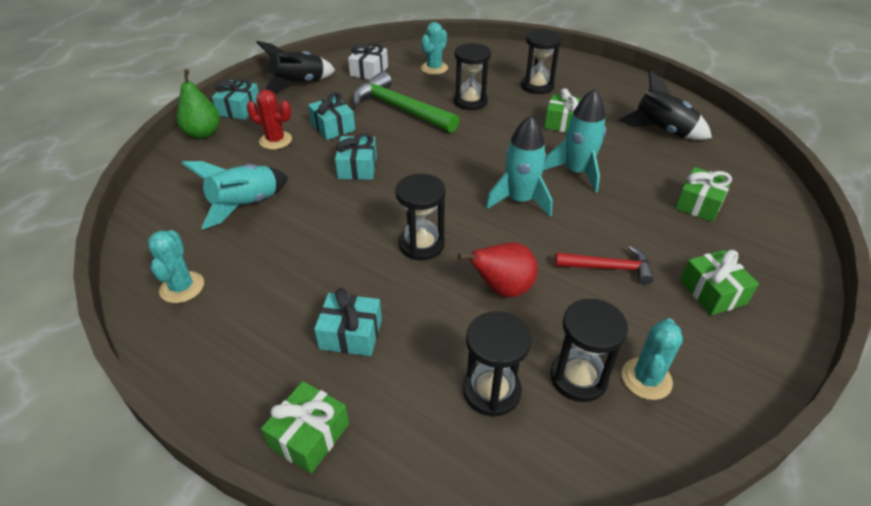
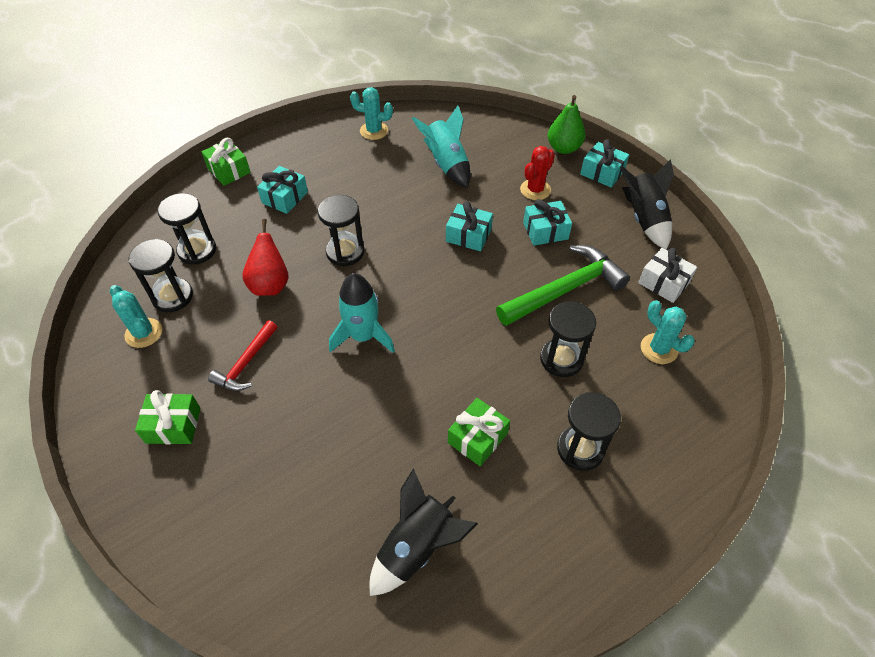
camera: 110 degrees right, 10 degrees up
(576, 172) = (381, 404): turquoise rocket -> none
(699, 204) = (273, 494): green gift -> none

